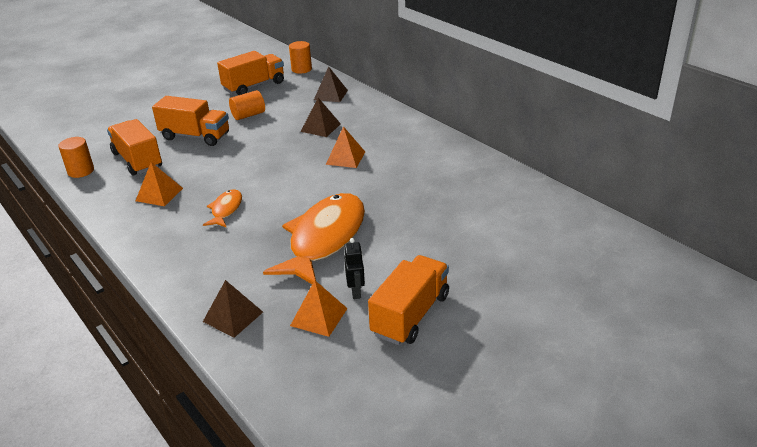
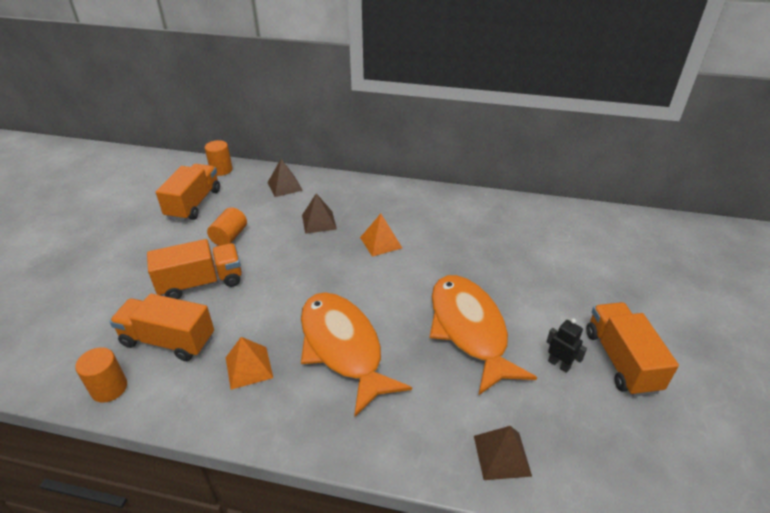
camera: 40 degrees left, 5 degrees up
(226, 209) = (343, 347): orange fish -> orange fish, size x2.16
(319, 317) = (565, 406): orange pyramid -> none

